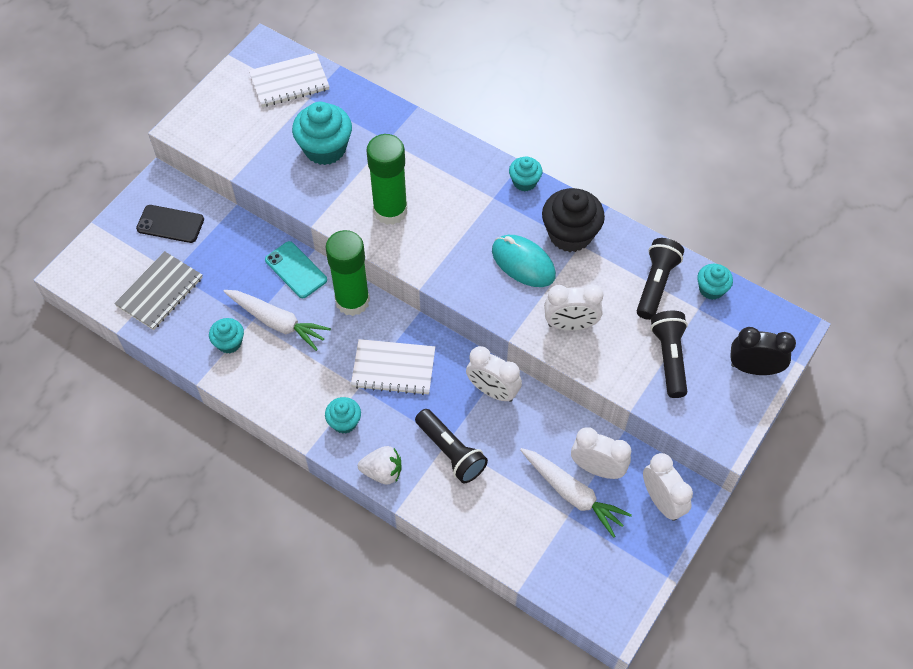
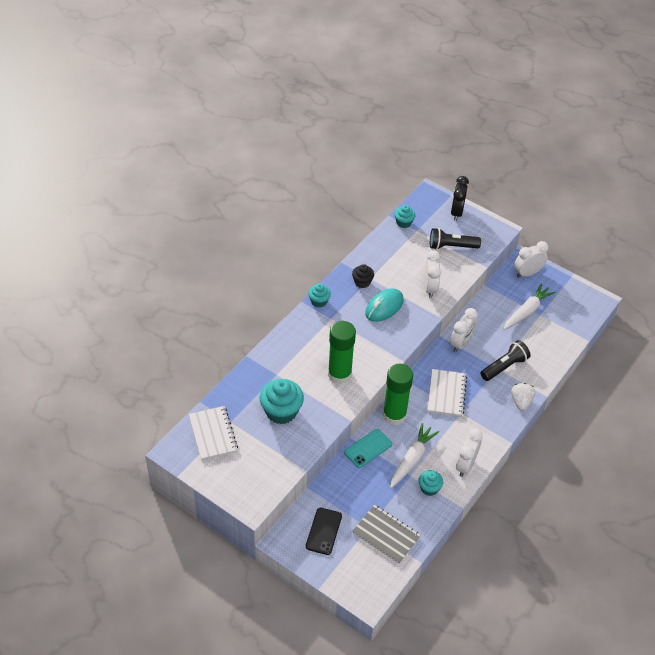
camera: 90 degrees left, 10 degrees down
(344, 422) = (487, 421): turquoise cupcake -> none
(570, 234) = (362, 282): black cupcake -> black cupcake, size x0.56
(597, 468) = (509, 299): white clock -> white clock (465, 465)
(656, 284) = (400, 246): black flashlight -> none

